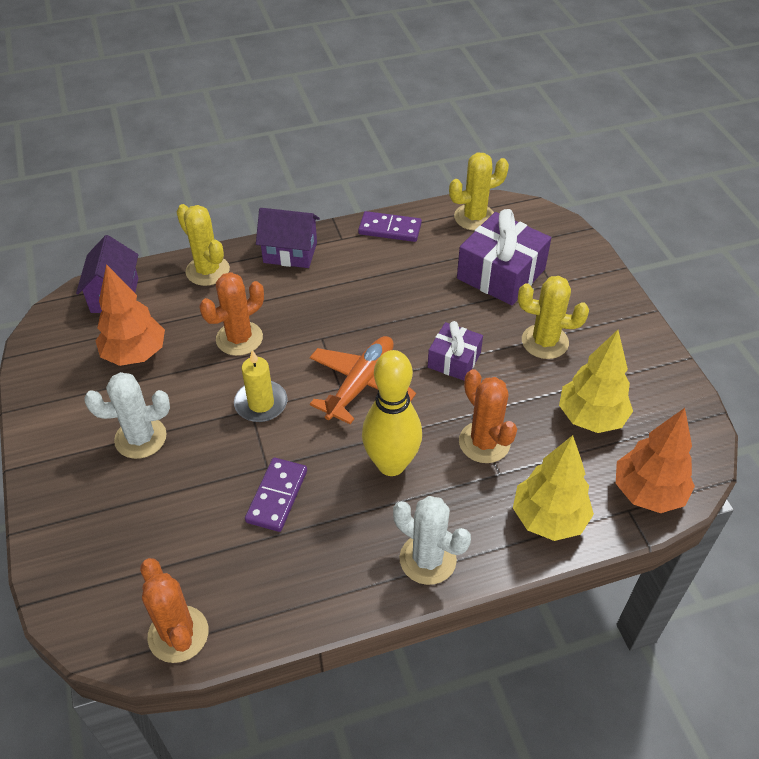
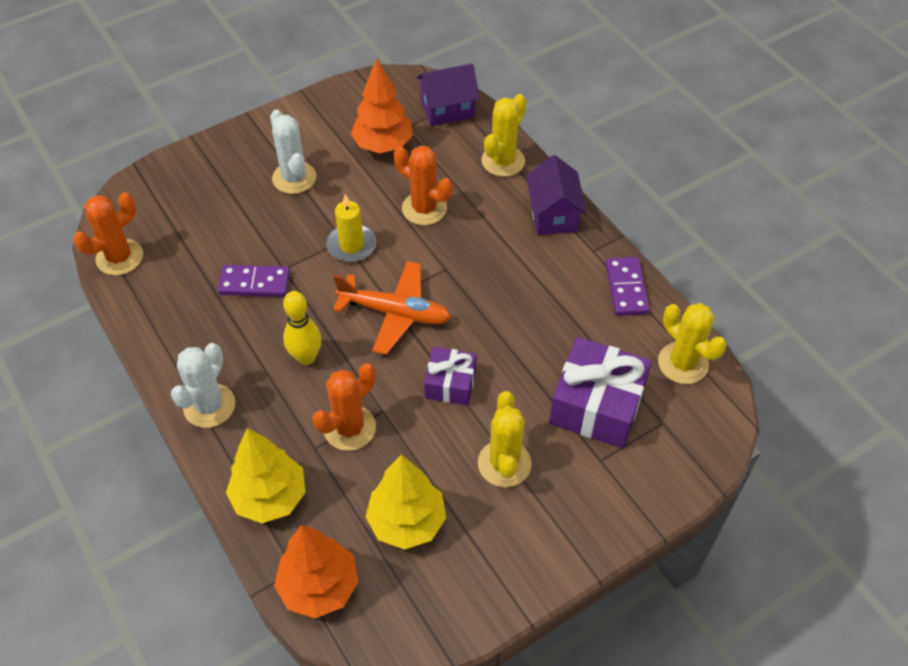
camera: 75 degrees right, 5 degrees up
(391, 464) = (306, 357): yellow bowling pin -> yellow bowling pin, size x0.67

